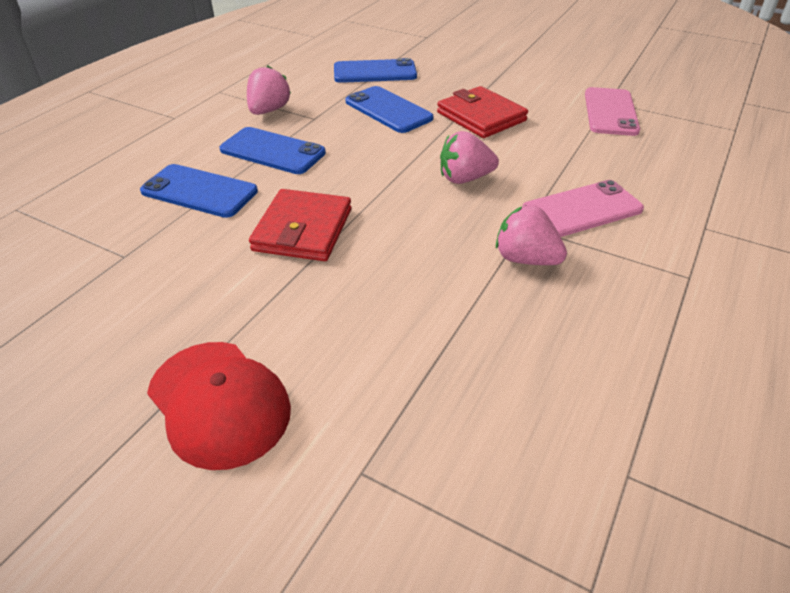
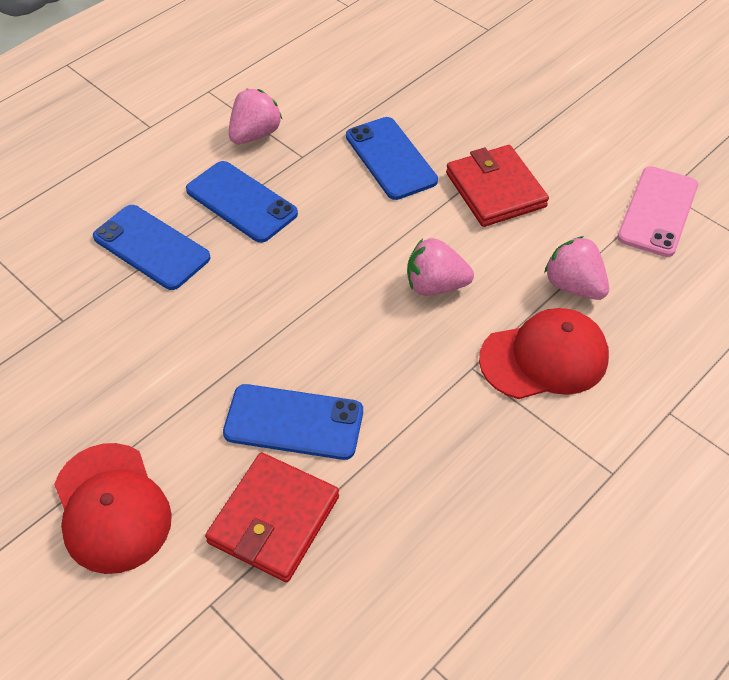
camera: 15 degrees right, 10 degrees up
(303, 230) = (240, 323): red wallet -> red wallet (274, 520)
(375, 72) = (398, 87): blue phone -> blue phone (293, 422)
(525, 259) = (451, 411): pink strawberry -> pink strawberry (574, 286)
(582, 210) = (544, 358): pink phone -> red cap

